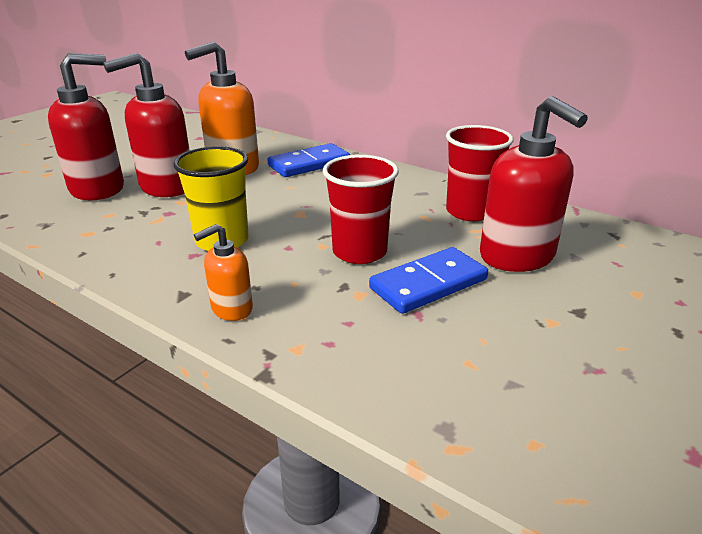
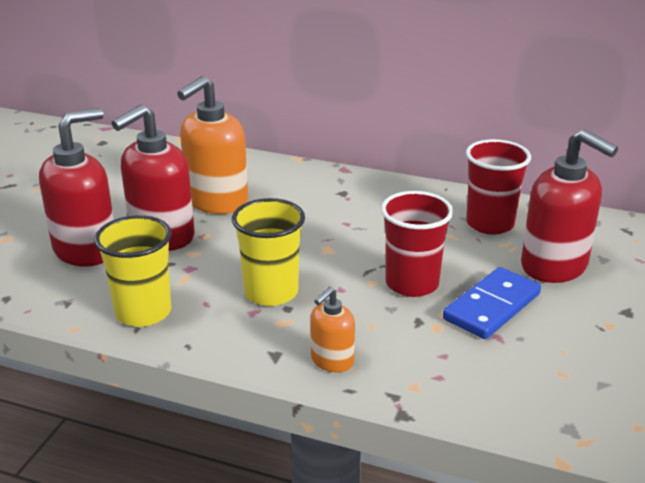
camera: 15 degrees left, 0 degrees up
(99, 241) = (143, 312): none -> yellow cup
(309, 164) = (297, 186): blue domino -> none

